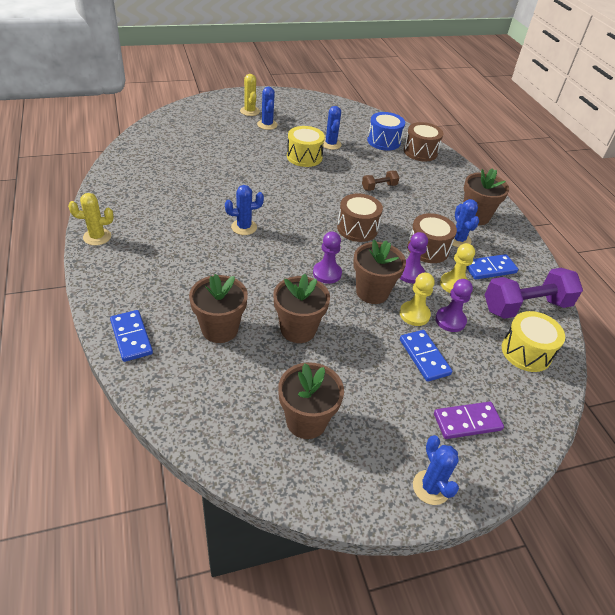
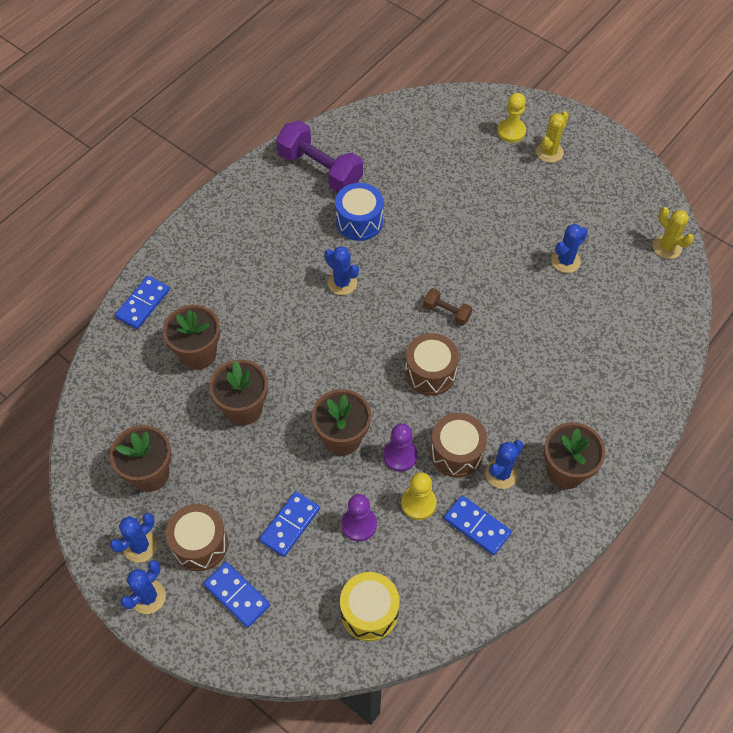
camera: 60 degrees right, 15 degrees up
(97, 237) = (231, 195): yellow cactus -> yellow cactus (667, 247)
(267, 125) = (539, 184): blue cactus -> blue cactus (140, 546)
(304, 157) = (512, 254): yellow drum -> none
(327, 273) = (336, 387): purple pawn -> none
(379, 187) = (526, 351): brown dumbbell -> brown dumbbell (446, 312)
(383, 141) = (631, 305): blue drum -> blue drum (359, 221)
(414, 314) = (341, 489): yellow pawn -> yellow pawn (511, 131)
(420, 152) = (649, 352): brown drum -> brown drum (200, 544)
(467, 422) = (237, 595): purple domino -> blue domino
(526, 307) = (442, 586): purple dumbbell -> purple dumbbell (320, 170)

